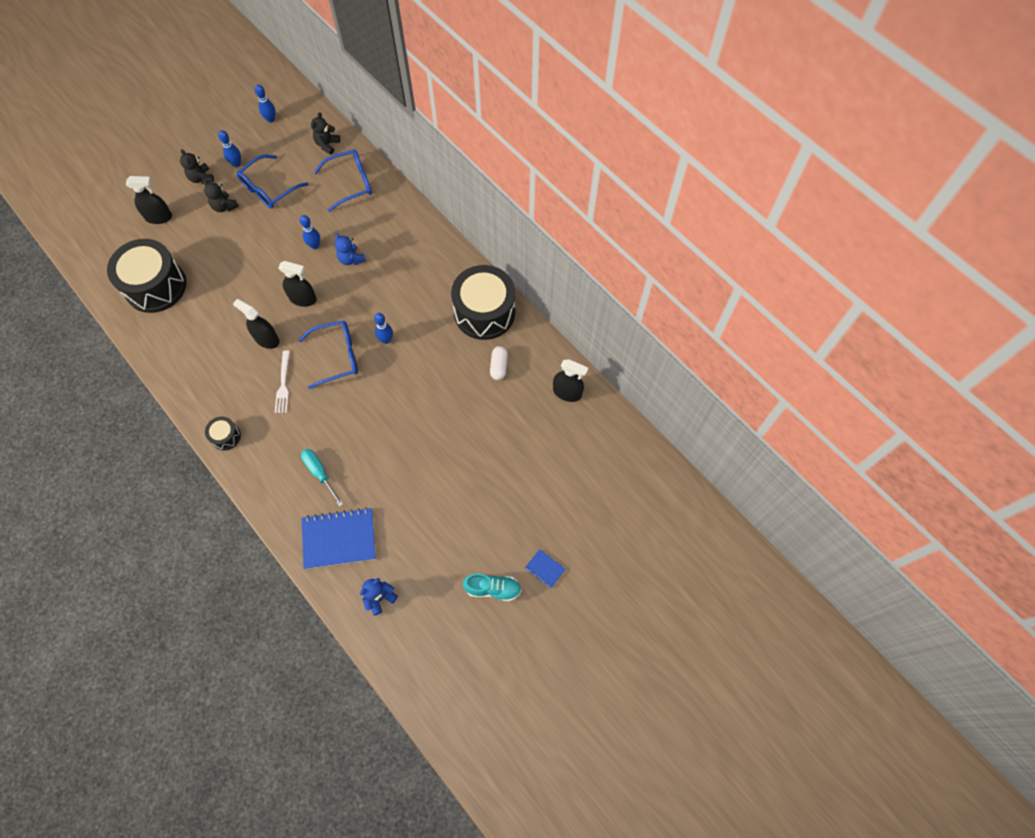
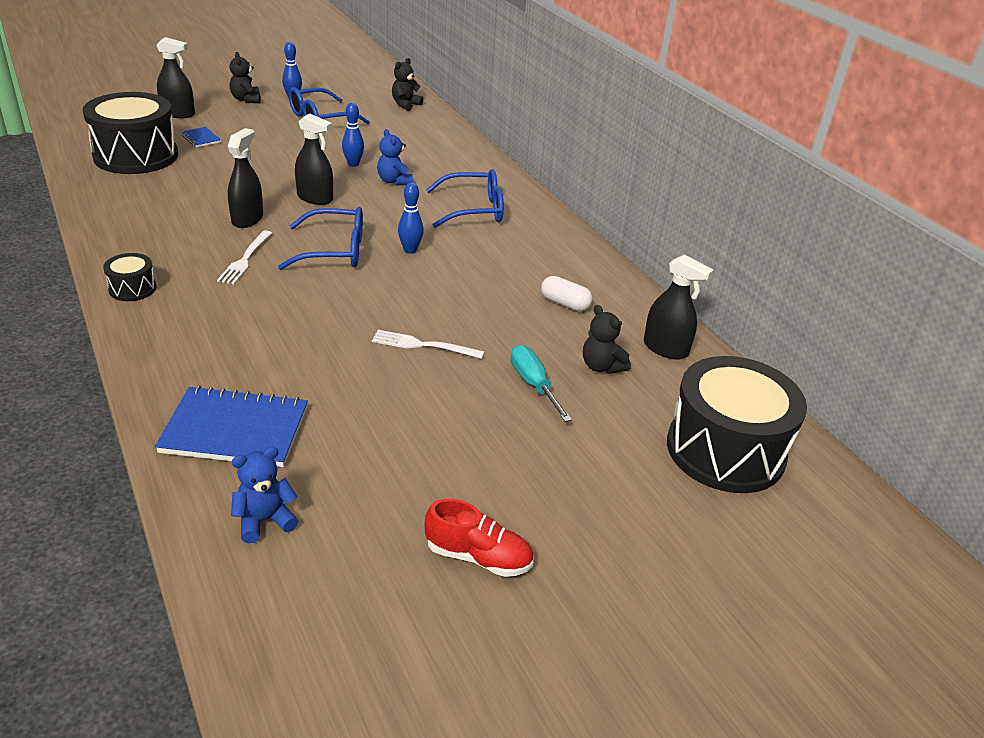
camera: 10 degrees right, 30 degrees down
(224, 206) = (260, 120): black teddy bear -> black teddy bear (601, 366)
(266, 339) = (247, 219): black spray bottle -> black spray bottle turned 60 degrees clockwise
(271, 119) = (349, 80): blue bowling pin -> none
(320, 473) = (247, 352): turquoise screwdriver -> turquoise screwdriver (534, 385)
(350, 183) = (420, 132): blue glasses -> blue glasses (474, 210)
(421, 435) = (423, 345): none -> white fork
(484, 312) = (558, 253): black drum -> black drum (725, 450)
(493, 588) = (478, 557): turquoise shoe -> red shoe
(499, 366) = (565, 303): white capsule -> white capsule turned 75 degrees counterclockwise
(545, 569) = (585, 551): blue notebook -> blue notebook (201, 138)

